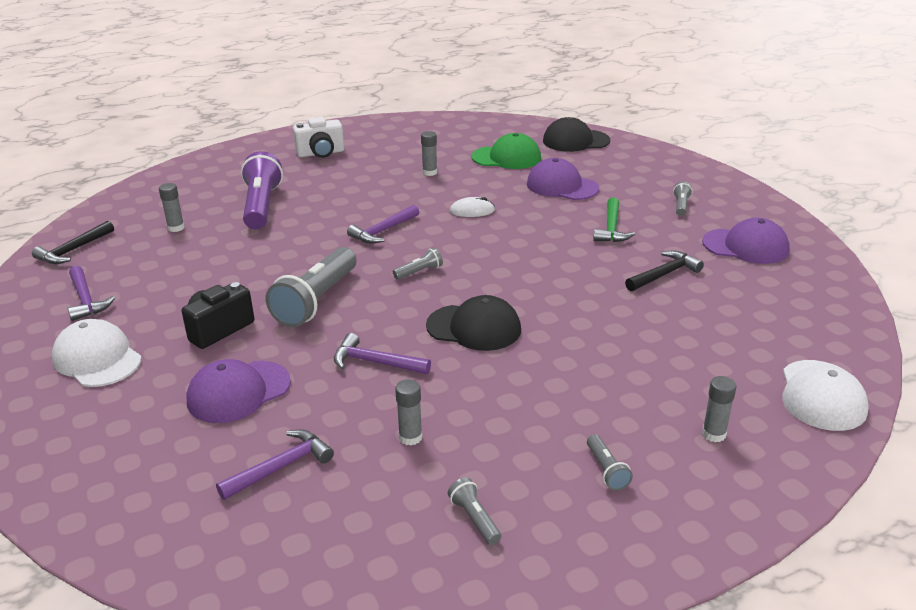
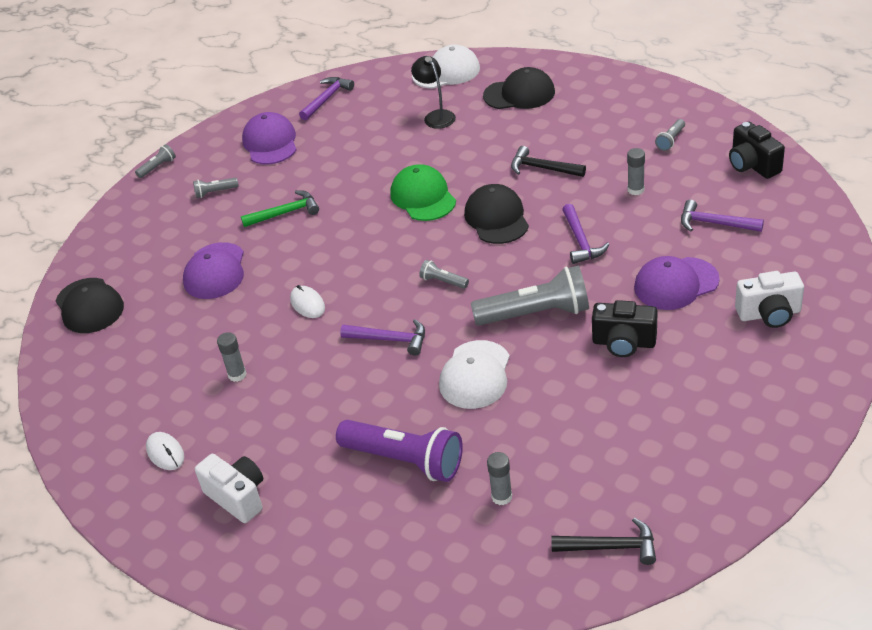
camera: 115 degrees left, 10 degrees up
(86, 300) = (670, 459): purple hammer -> purple hammer (327, 99)
(97, 359) = (724, 384): white cap -> white cap (475, 375)
(116, 429) = (769, 314): none -> white camera
(238, 392) = (676, 284): purple cap -> purple cap turned 135 degrees clockwise
(261, 206) = (405, 460): purple flashlight -> purple flashlight turned 120 degrees counterclockwise
(337, 568) = (752, 165): none -> black camera
(391, 141) = (165, 453): none -> white mouse
(506, 157) = (164, 336): green cap -> green cap (423, 197)
(606, 470) = (587, 116): grey flashlight -> grey flashlight (157, 167)
(664, 274) = (345, 164): black hammer -> black hammer (542, 168)
(713, 354) = (436, 116): none -> black lamp
(713, 434) = (519, 94): grey glue stick -> black cap

